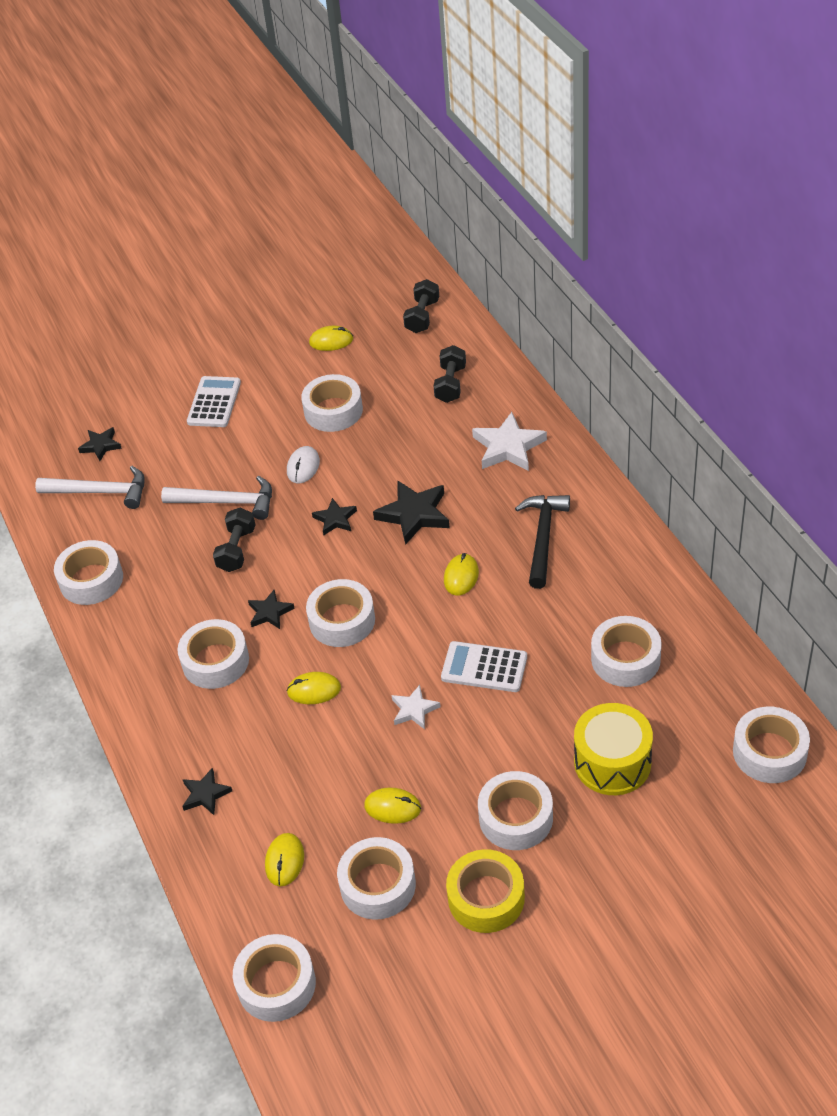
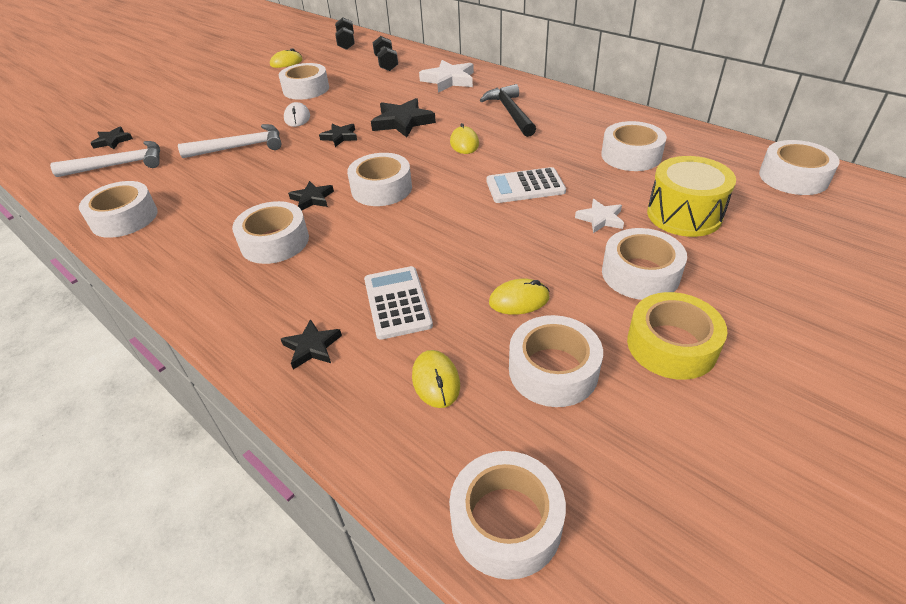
camera: 25 degrees left, 5 degrees down
(214, 402) = (207, 103): white calculator -> white calculator (397, 302)
(236, 549) = (262, 170): black dumbbell -> none
(314, 690) = (383, 237): yellow mouse -> none
(414, 710) = (486, 226): white star -> white star (600, 219)

